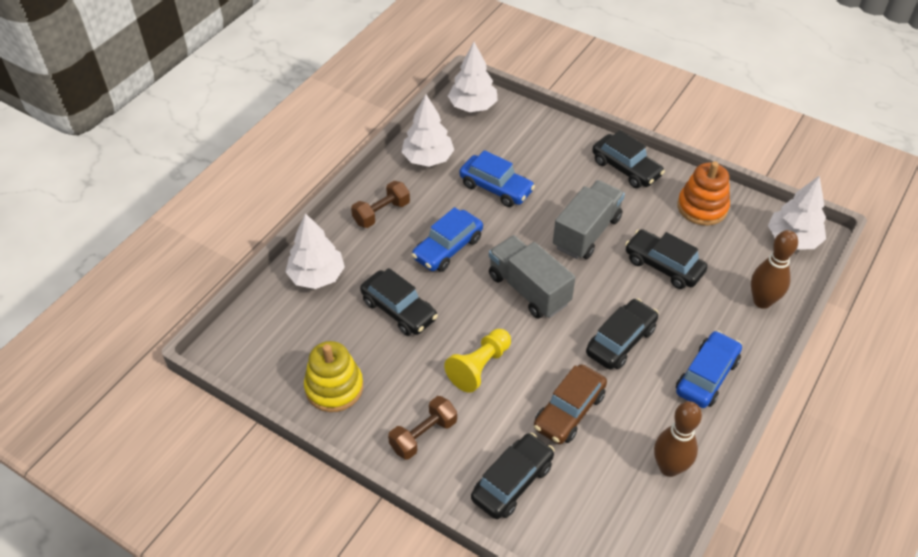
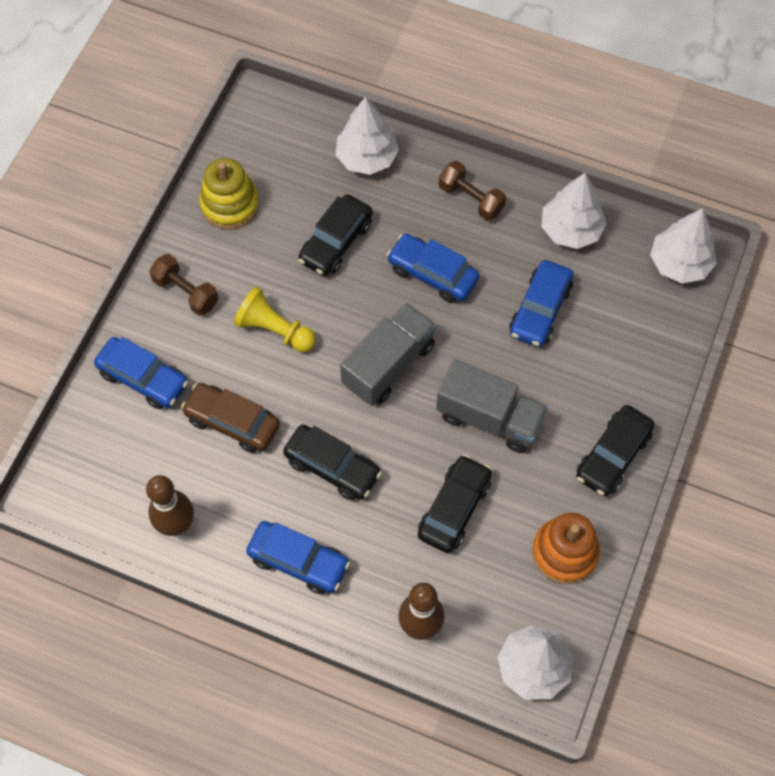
camera: 80 degrees right, 15 degrees up
(512, 482) = (143, 378): black car -> blue car

